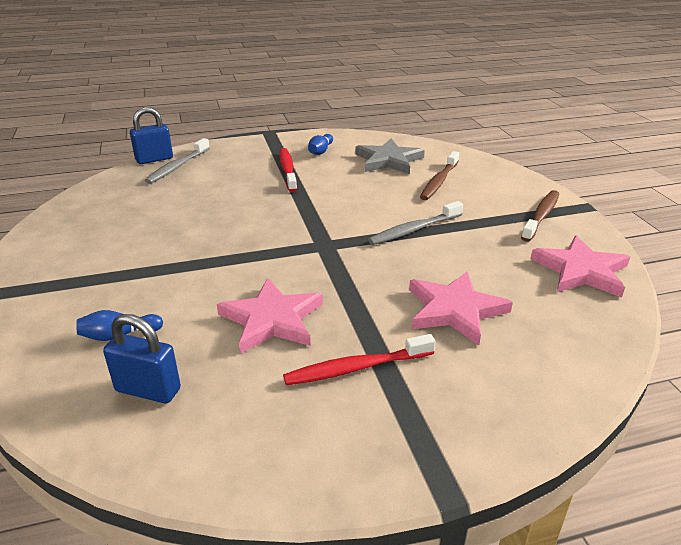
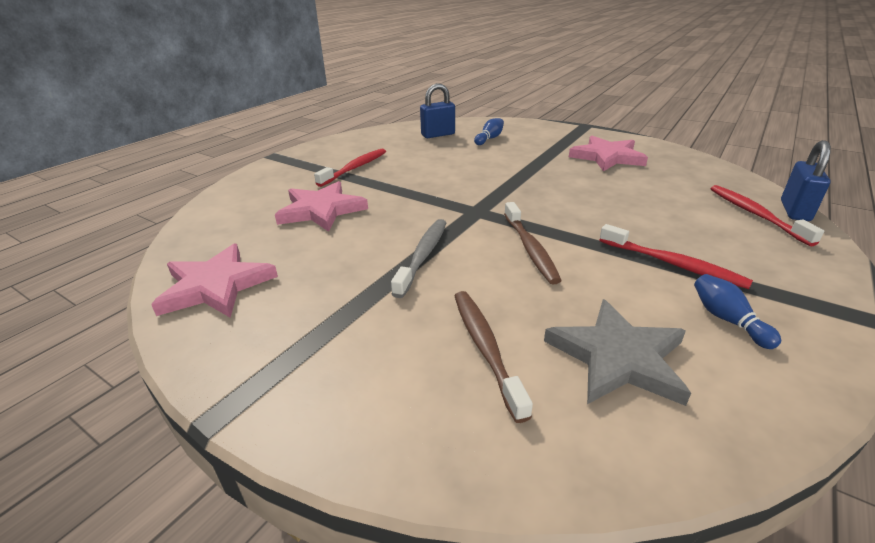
camera: 140 degrees right, 0 degrees up
(178, 166) = (755, 214): grey toothbrush -> red toothbrush
(272, 319) = (430, 166): pink star -> pink star (607, 157)
(541, 216) = (286, 351): brown toothbrush -> brown toothbrush (530, 248)

